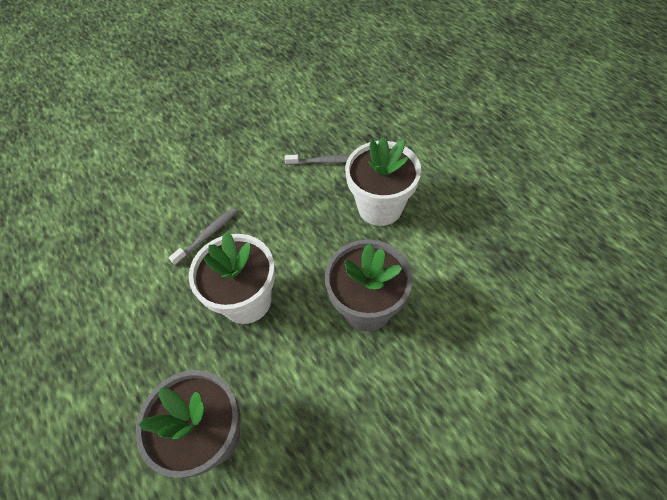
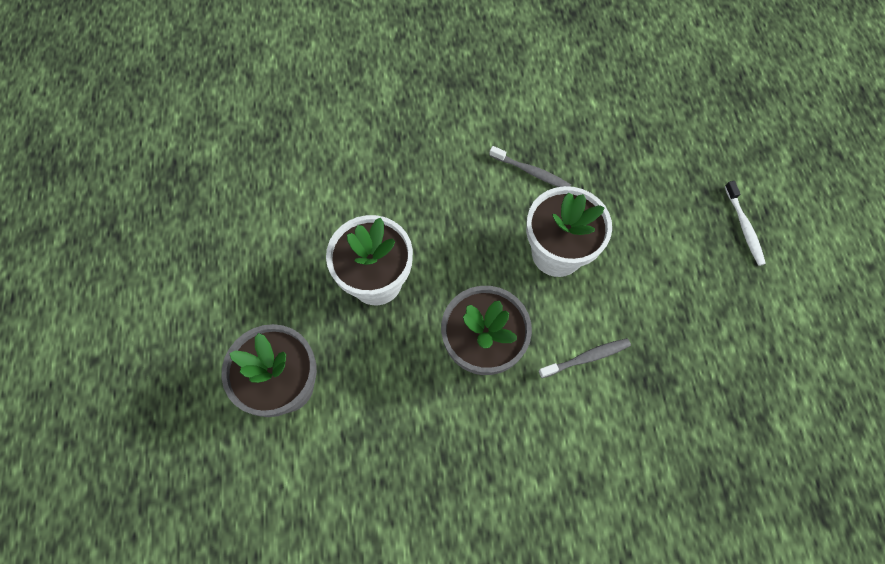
camera: 25 degrees right, 10 degrees up
(207, 235) = (374, 195): grey toothbrush -> grey toothbrush (586, 358)
(497, 128) = (744, 227): none -> white toothbrush

